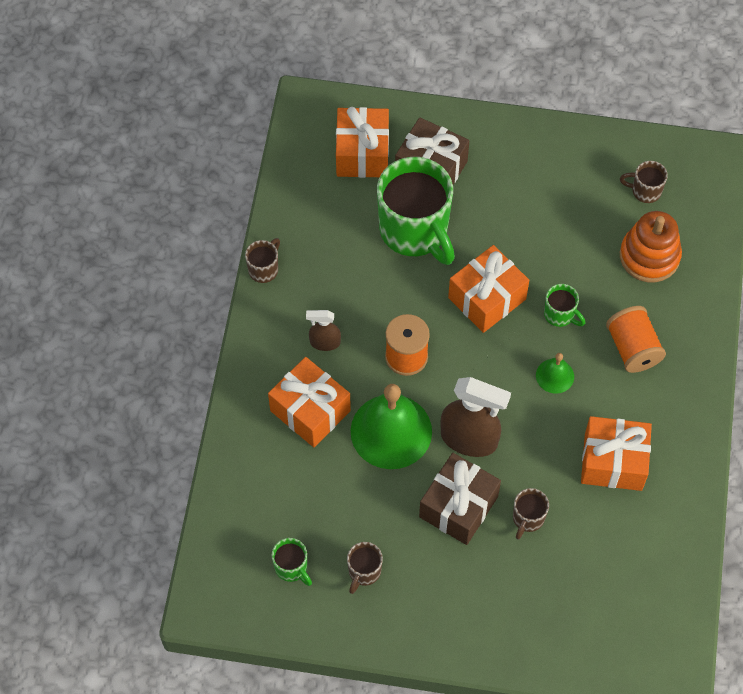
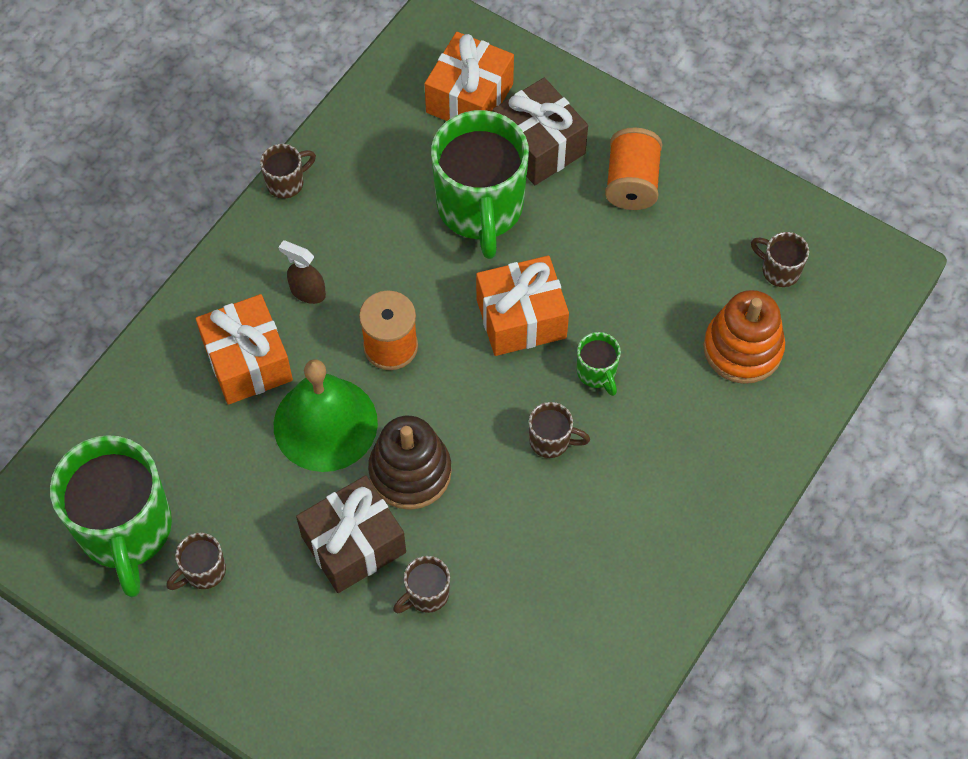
camera: 25 degrees right, 0 degrees up
(292, 568) = (126, 530): green mug -> green mug, size x2.31
(469, 439) = (410, 472): brown spray bottle -> brown stacking toy
(555, 376) = (551, 441): green bell -> brown mug
(613, 462) = (565, 572): orange gift -> none
(633, 348) = (663, 448): orange spool -> orange spool (631, 183)

